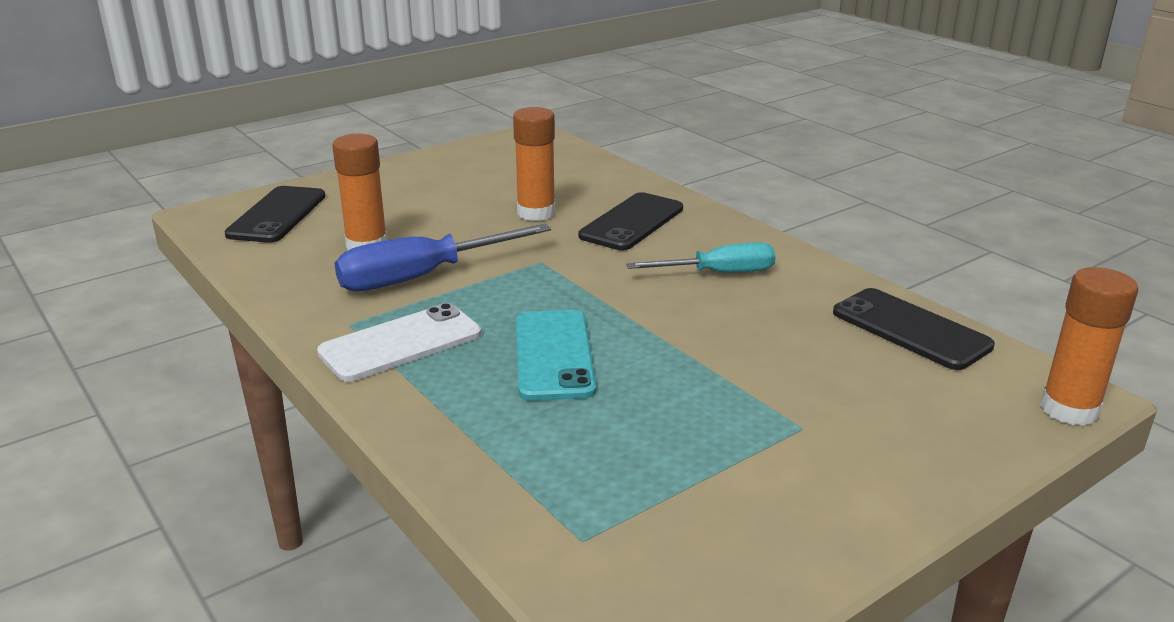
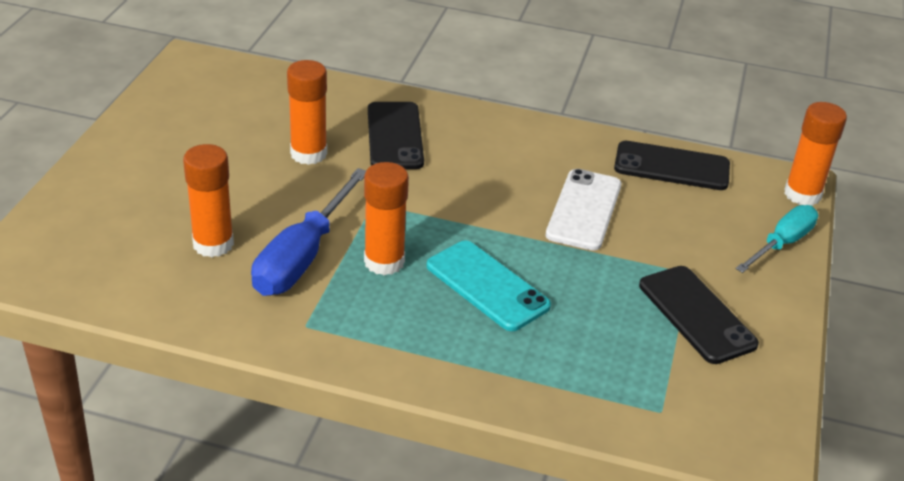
camera: 40 degrees left, 10 degrees up
(277, 215) = (80, 243): black phone -> black phone (696, 314)
(400, 343) = (369, 325): white phone -> white phone (584, 210)
(485, 304) = (384, 262): none -> orange glue stick
(718, 273) = (510, 164): turquoise screwdriver -> turquoise screwdriver (782, 243)

